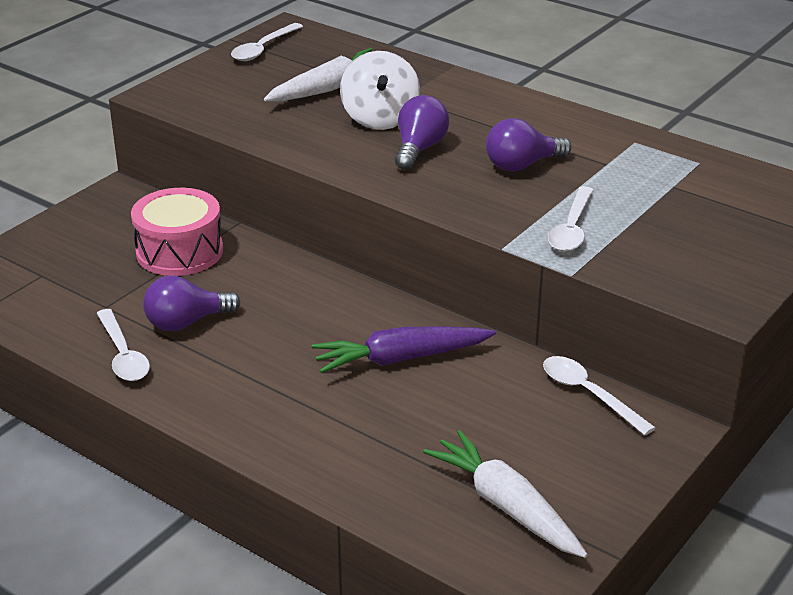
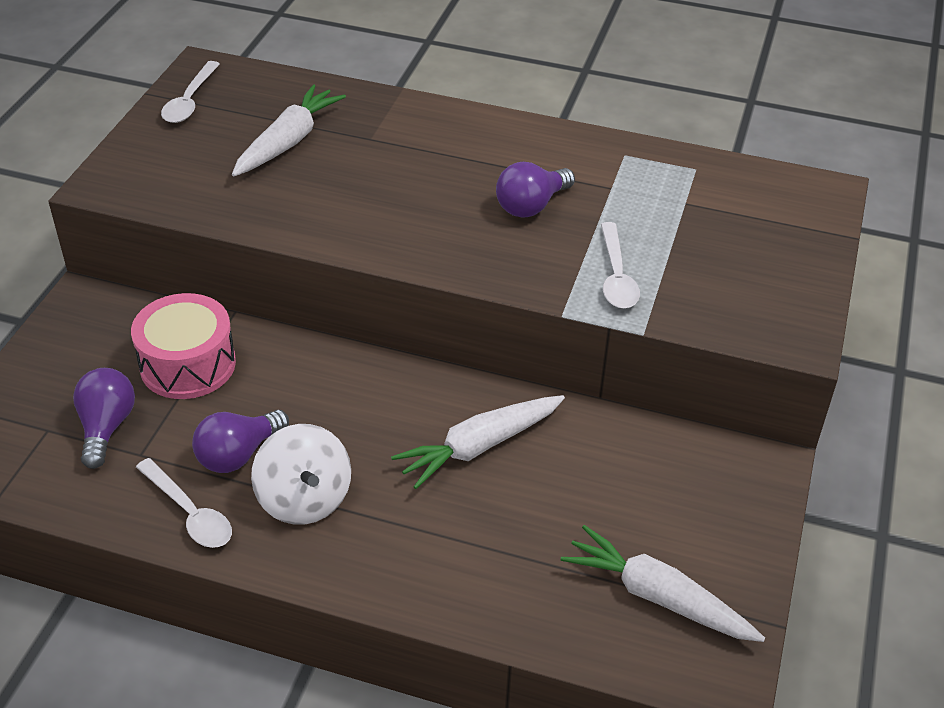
camera: 20 degrees left, 10 degrees up
(380, 118) = (360, 172): white spinning top -> white spinning top (304, 499)
(401, 359) = (479, 447): purple carrot -> white carrot
(419, 149) = (419, 205): purple light bulb -> purple light bulb (106, 427)
(588, 394) = (674, 444): white spoon -> none

